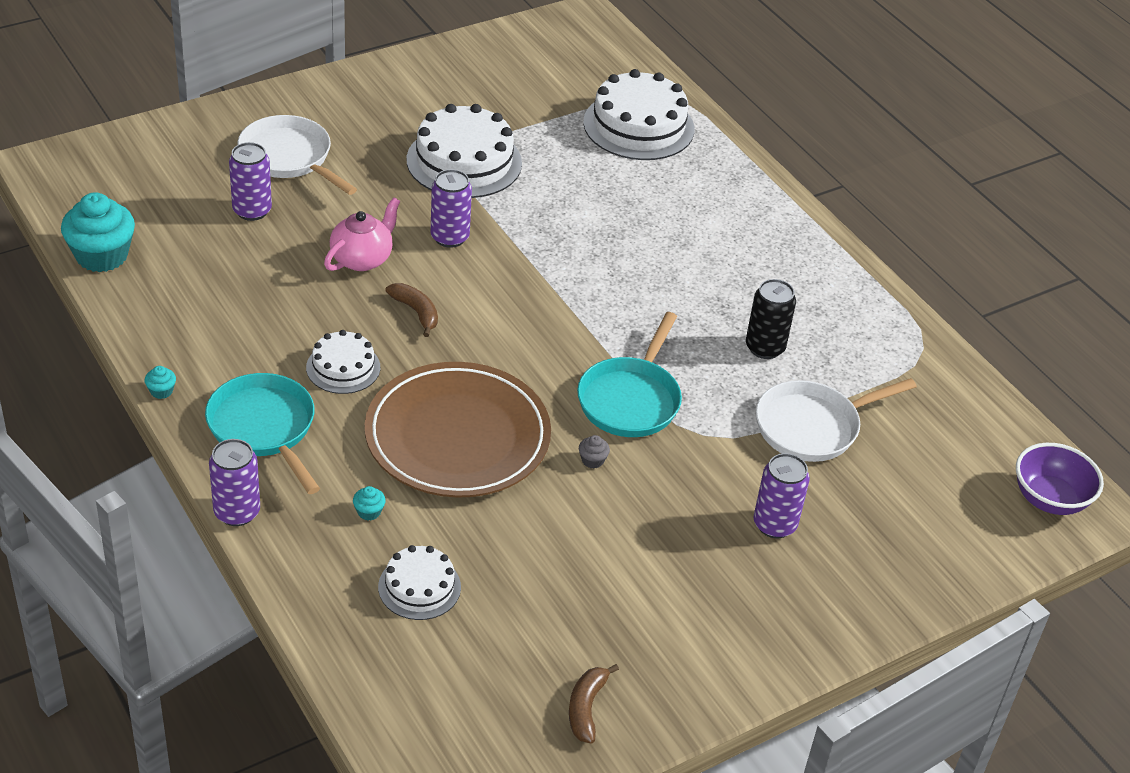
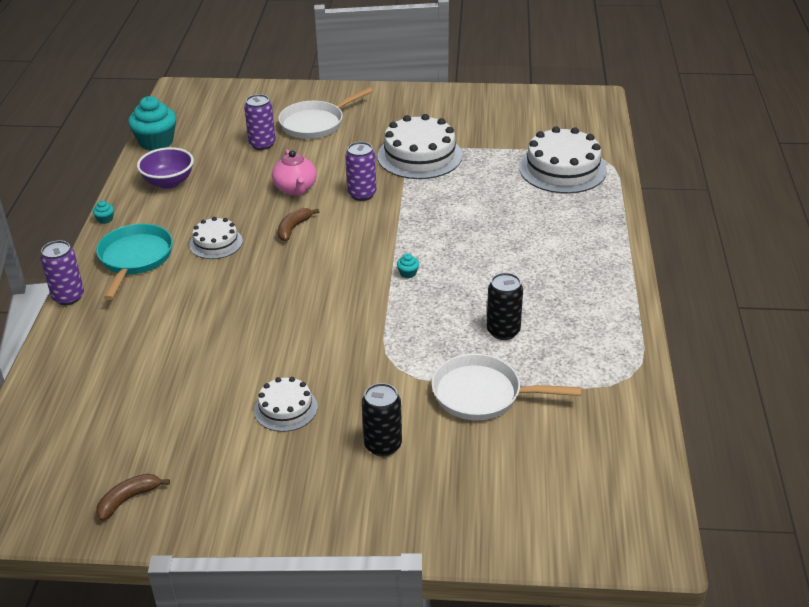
camera: 40 degrees right, 5 degrees down
(289, 158) = (315, 123): white pan -> white pan turned 120 degrees counterclockwise
(362, 259) = (295, 189): pink teapot -> pink teapot turned 90 degrees clockwise
(369, 512) = (138, 326): turquoise cupcake -> turquoise cupcake (408, 273)
(416, 312) = (293, 228): brown banana -> brown banana turned 150 degrees counterclockwise
(419, 587) = (116, 381): white cake -> white cake (285, 408)
(457, 436) = (237, 306): brown plate -> none
(592, 460) = (304, 353): grey cupcake -> none
(630, 399) = (371, 327): turquoise pan -> none
(774, 525) = (383, 445): purple can -> black can
(1049, 499) = (623, 524): purple bowl -> purple bowl (168, 182)

